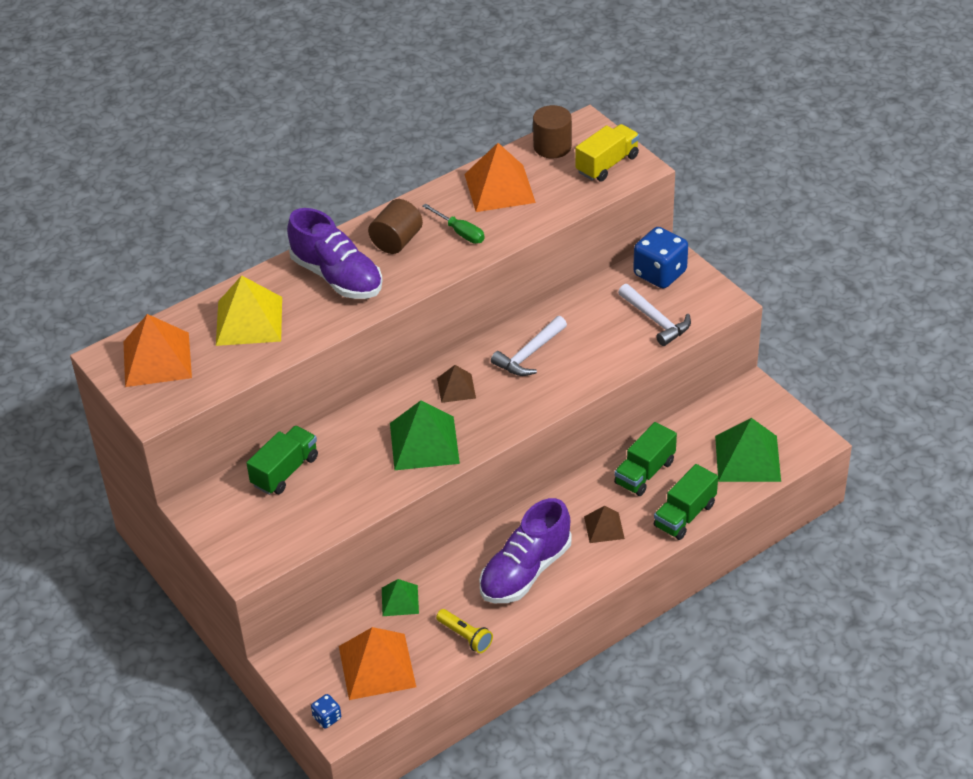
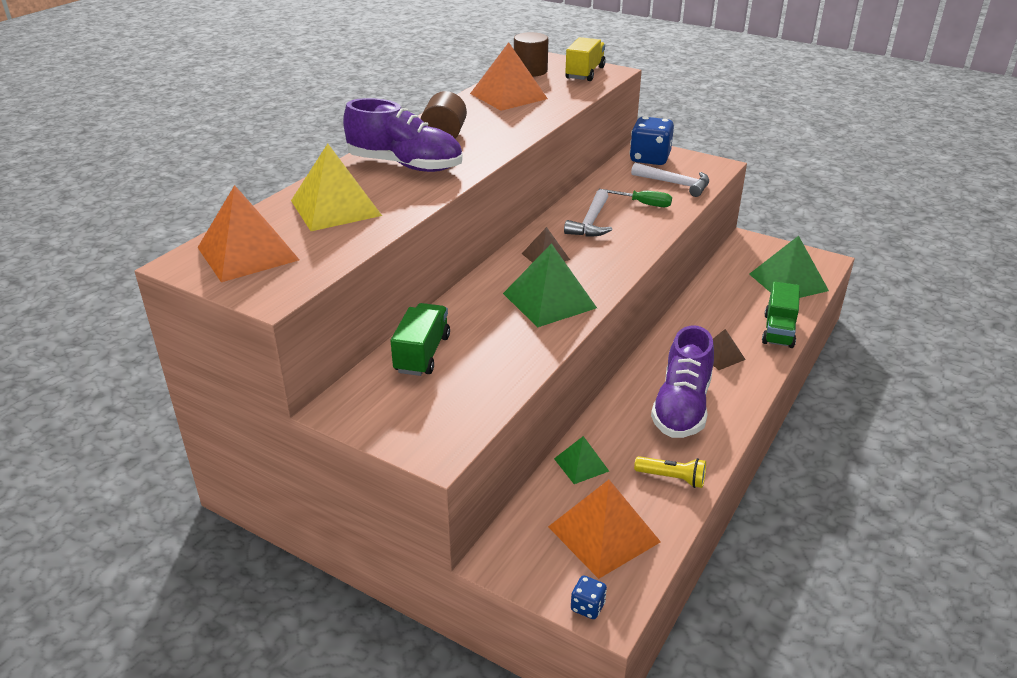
camera: 25 degrees left, 10 degrees down
(460, 232) = (498, 123): green screwdriver -> green screwdriver (643, 204)
(644, 472) = (717, 309): green truck -> none

